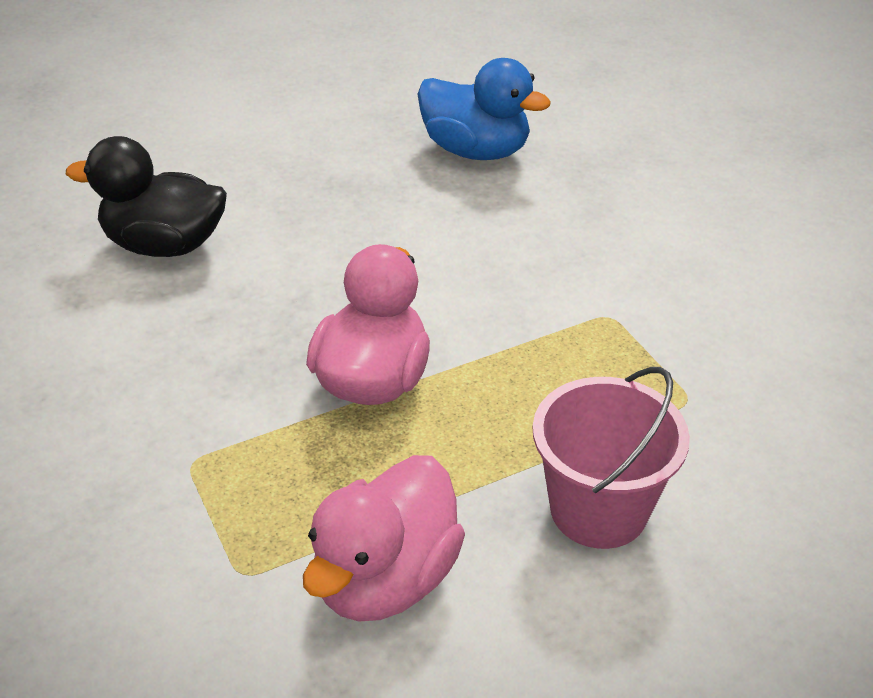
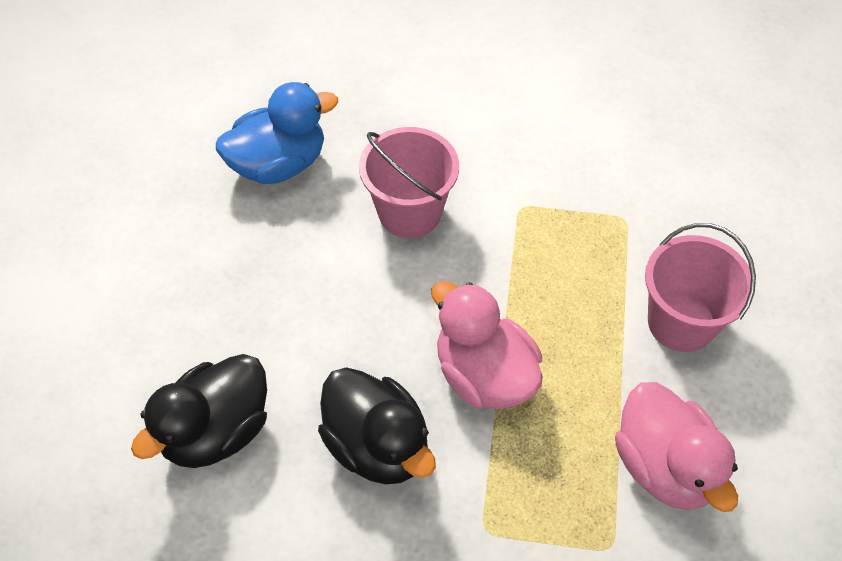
camera: 55 degrees left, 15 degrees up
(228, 345) = (377, 446): none -> black duck
(513, 246) = (409, 212): none -> pink bucket

